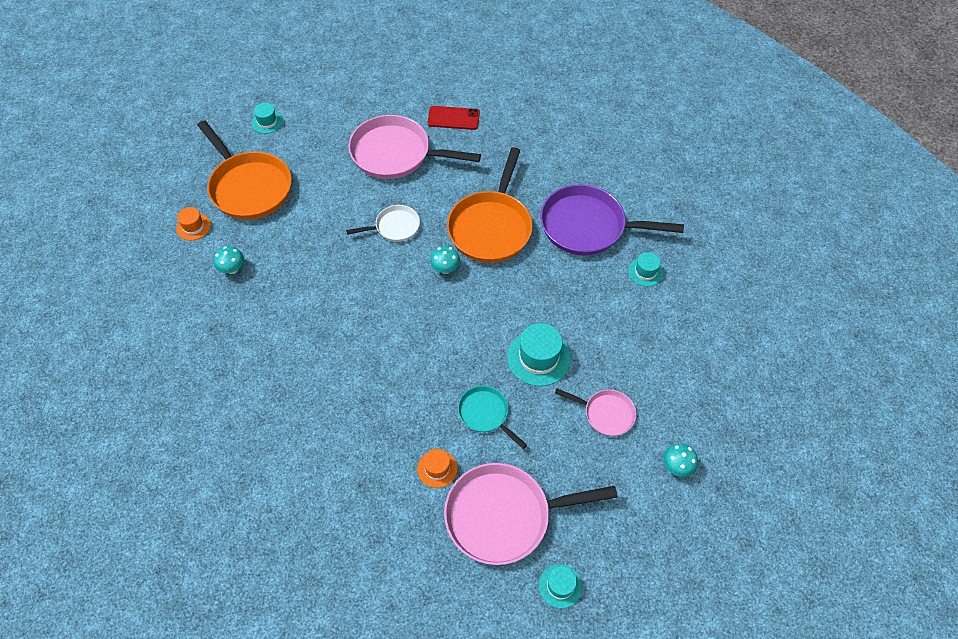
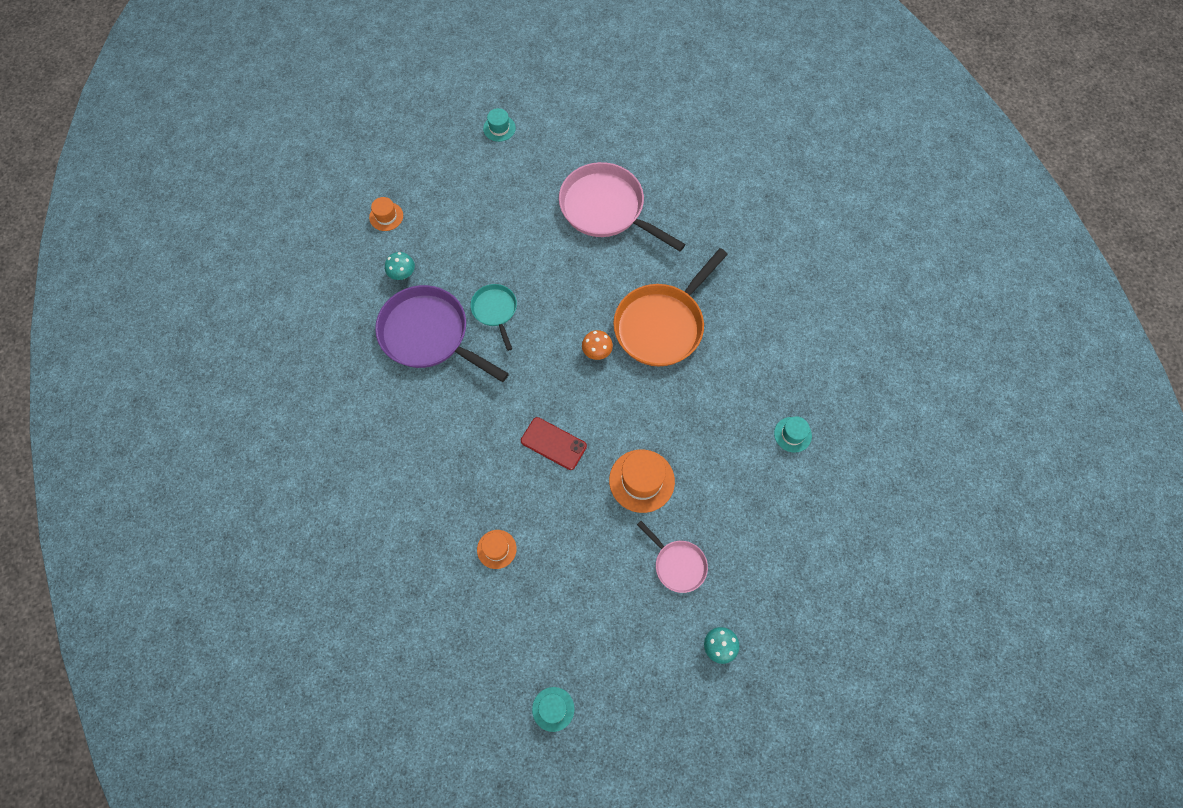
camera: 25 degrees right, 10 degrees up
(249, 187) = (453, 193): orange pan -> none
(394, 227) = (569, 288): white pan -> none
(445, 269) = (597, 352): turquoise mushroom -> orange mushroom
(453, 118) = (682, 189): red phone -> red phone (553, 443)
(485, 414) = (565, 516): turquoise pan -> turquoise pan (495, 311)
(504, 516) = (535, 621): pink pan -> none
(538, 358) = (641, 481): turquoise hat -> orange hat
(588, 226) = (759, 362): purple pan -> purple pan (429, 335)

